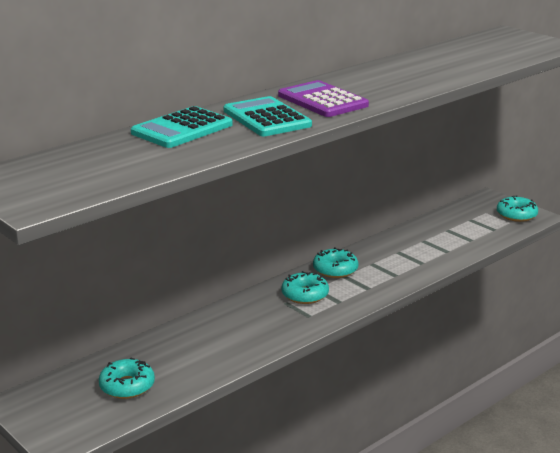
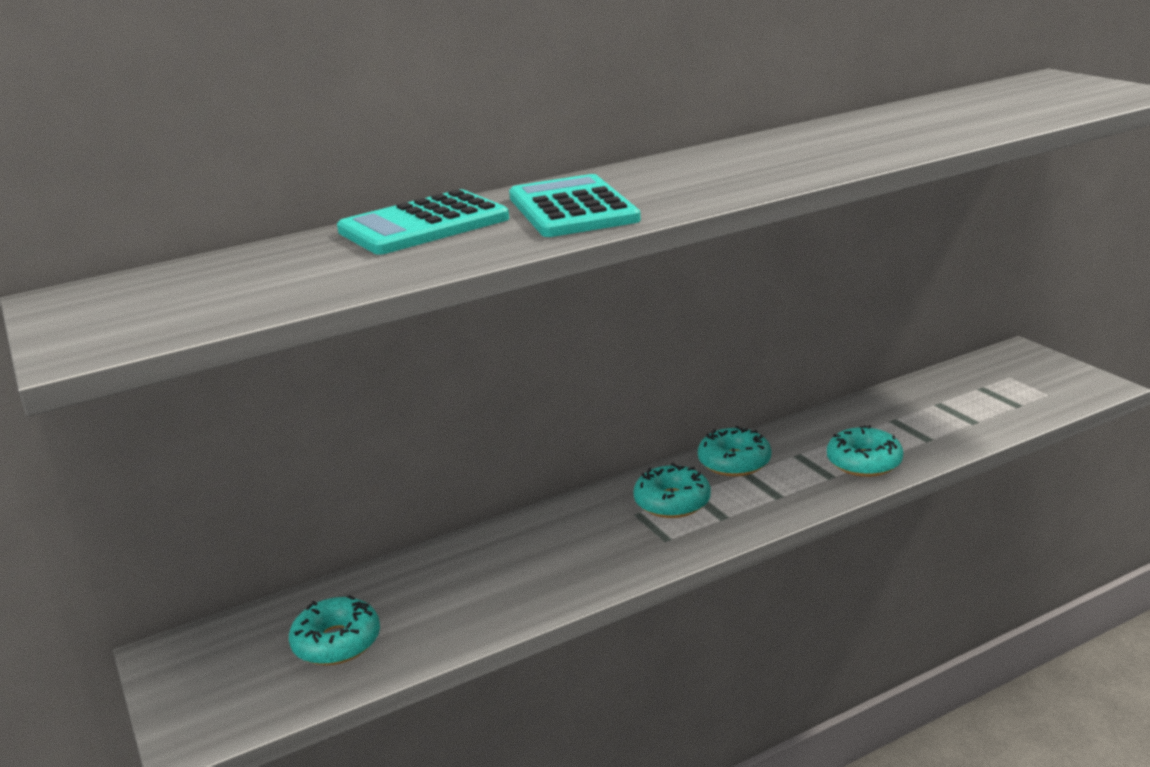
camera: 15 degrees right, 0 degrees up
(322, 100) = (683, 181): purple calculator -> none
(516, 215) = (1062, 383): turquoise donut -> turquoise donut (864, 462)

